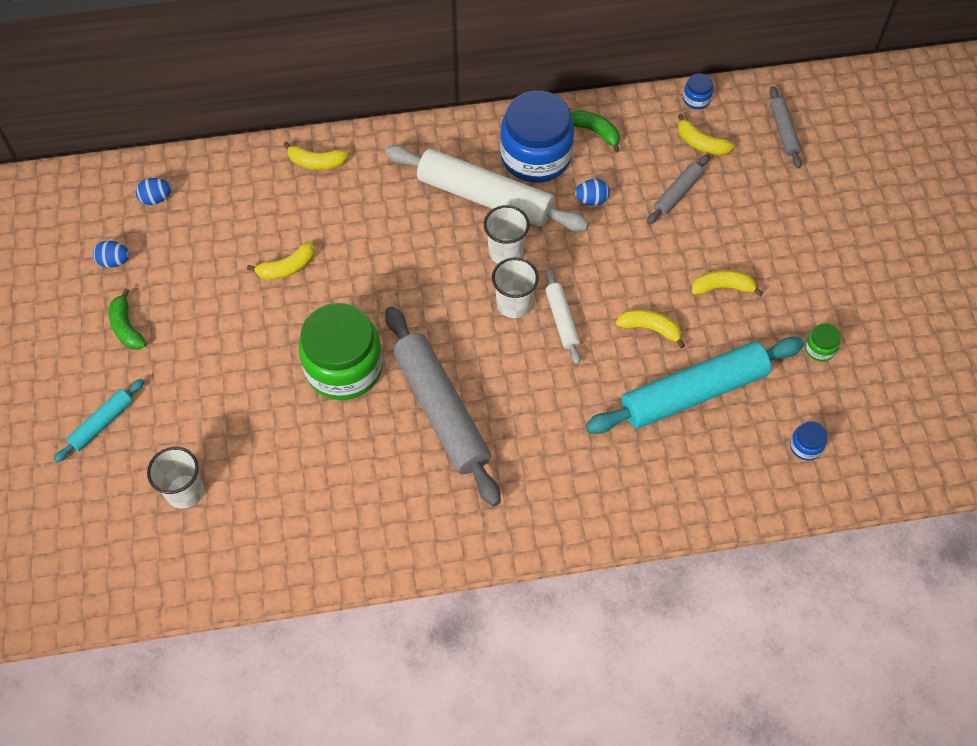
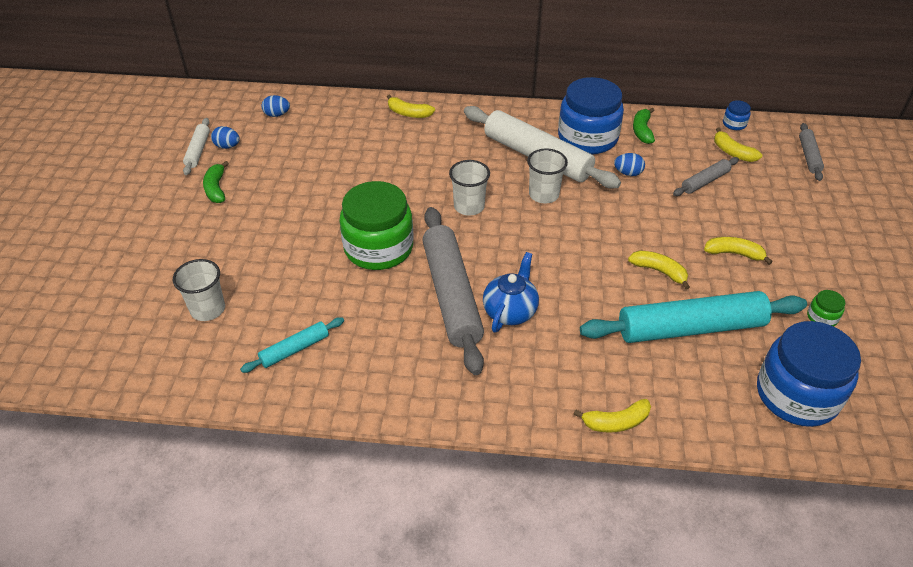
camera: 15 degrees right, 15 degrees down
(102, 423) = (165, 247): turquoise rolling pin -> turquoise rolling pin (294, 349)
(287, 268) = (359, 173): yellow banana -> yellow banana (616, 422)
(508, 416) = (510, 311): none -> blue teapot
(514, 304) = (540, 231): white cup -> white cup (469, 206)
(562, 320) = (580, 250): white rolling pin -> white rolling pin (198, 151)
(595, 132) = (642, 131): green banana -> green banana turned 135 degrees counterclockwise
(805, 446) = (796, 395): blue jar -> blue jar, size x2.48

